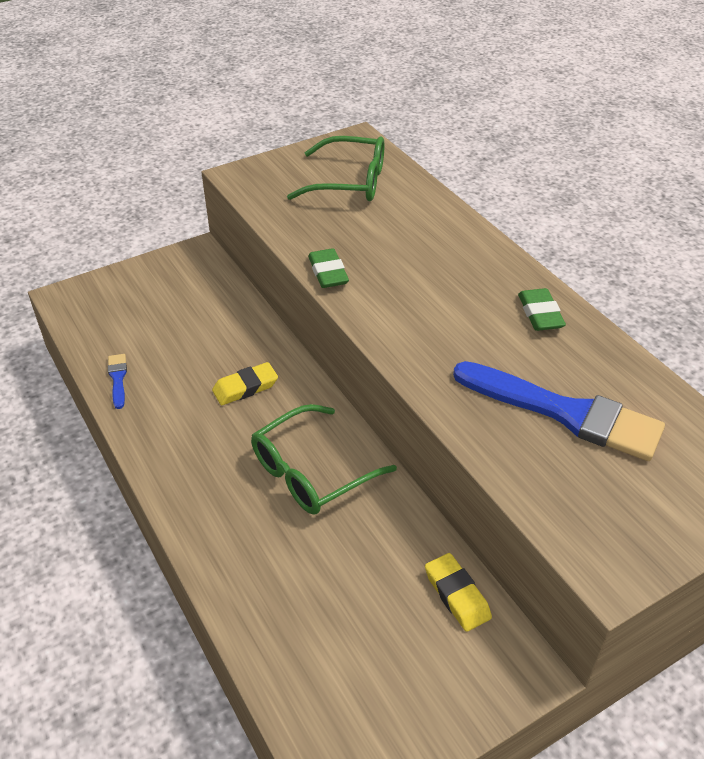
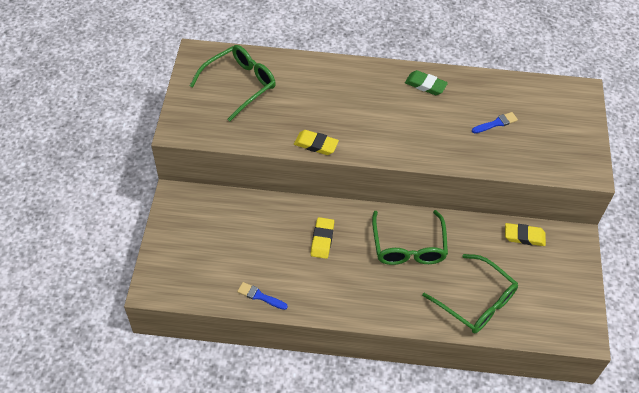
camera: 55 degrees left, 10 degrees up
(285, 594) = (475, 301): none -> green glasses
(328, 272) = (316, 144): green eraser -> yellow eraser
(565, 412) = (496, 123): blue brush -> blue brush, size x0.42

